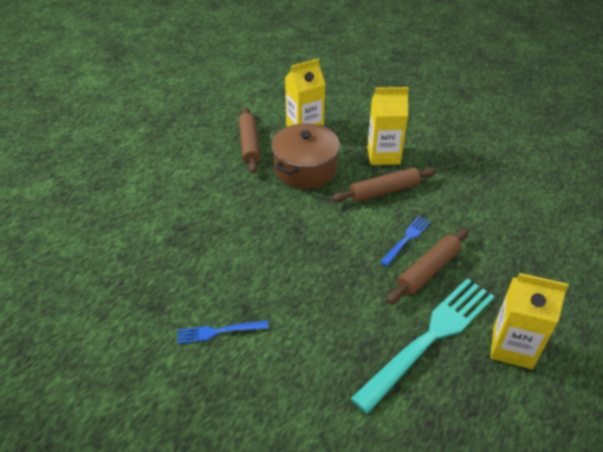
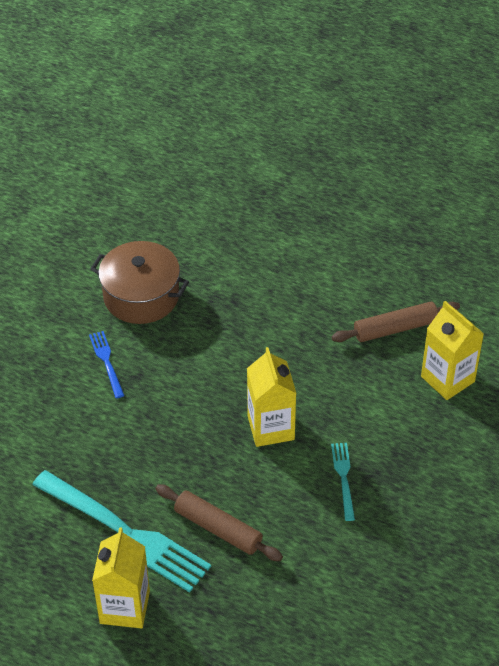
camera: 80 degrees right, 5 degrees up
(305, 169) = (364, 392): brown pot -> brown pot (141, 296)
(383, 155) = (416, 471): yellow carton -> yellow carton (271, 428)
(384, 191) = (343, 477): brown rolling pin -> turquoise fork
(406, 239) = (264, 505): blue fork -> none

